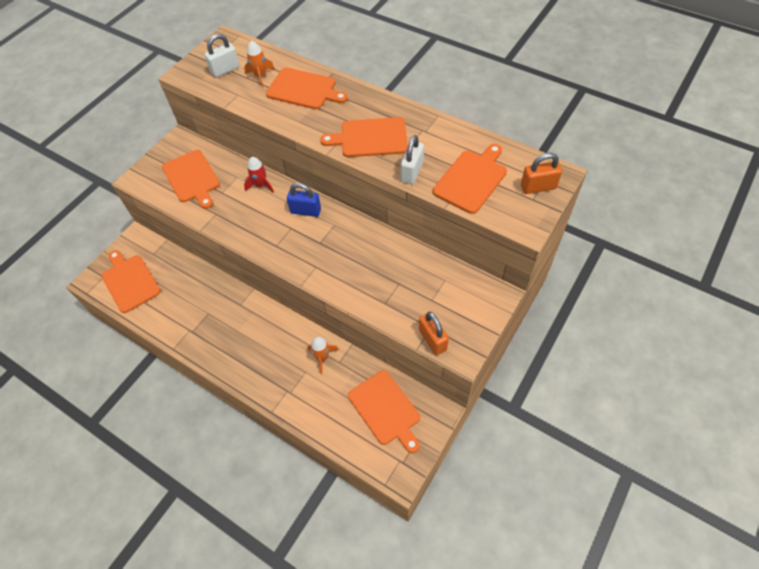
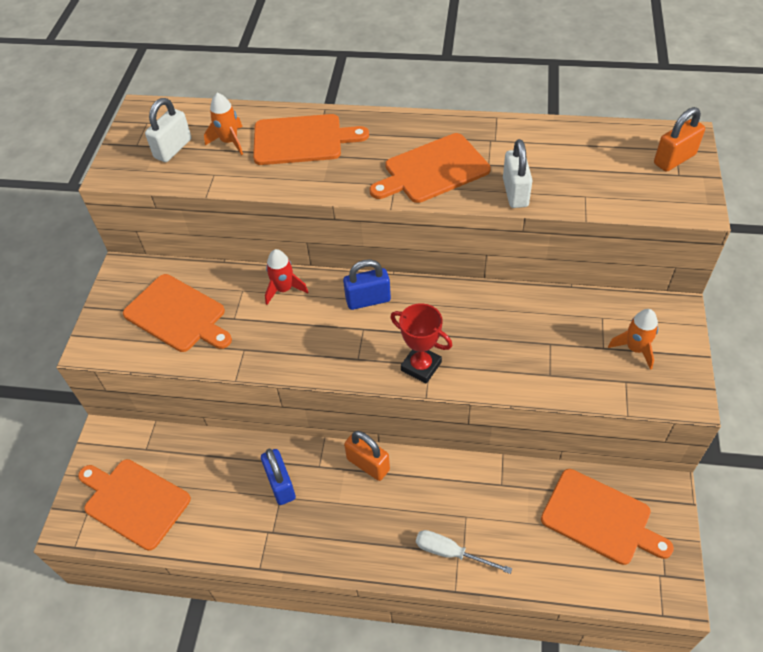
camera: 25 degrees left, 5 degrees down
(212, 306) = (280, 484): none -> blue padlock
(283, 389) = (451, 553): none -> white screwdriver
(310, 265) = (421, 366): none -> red trophy
(322, 357) = (476, 488): orange rocket -> orange rocket (635, 349)
(432, 340) = (639, 395): orange padlock -> orange padlock (368, 464)
(471, 179) = (593, 176): orange cutting board -> none

